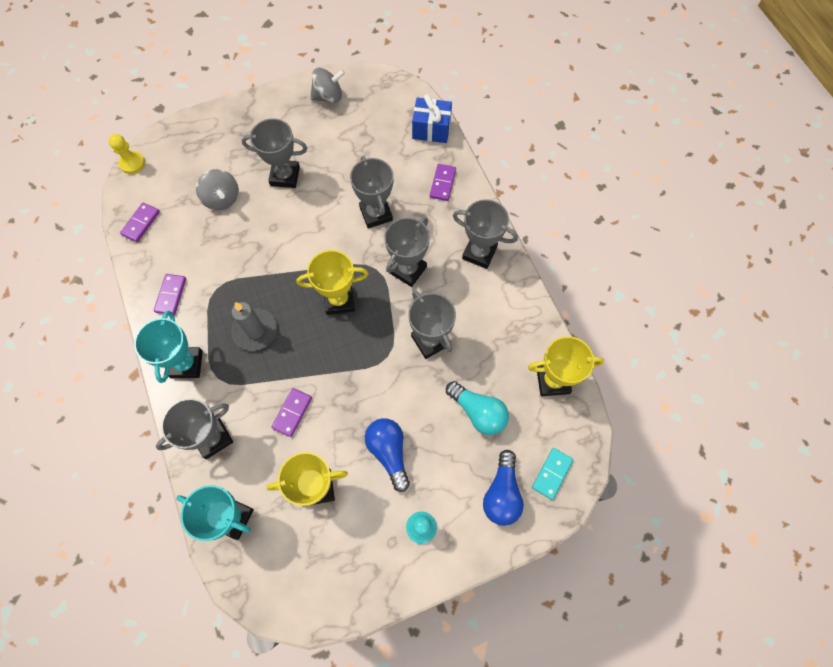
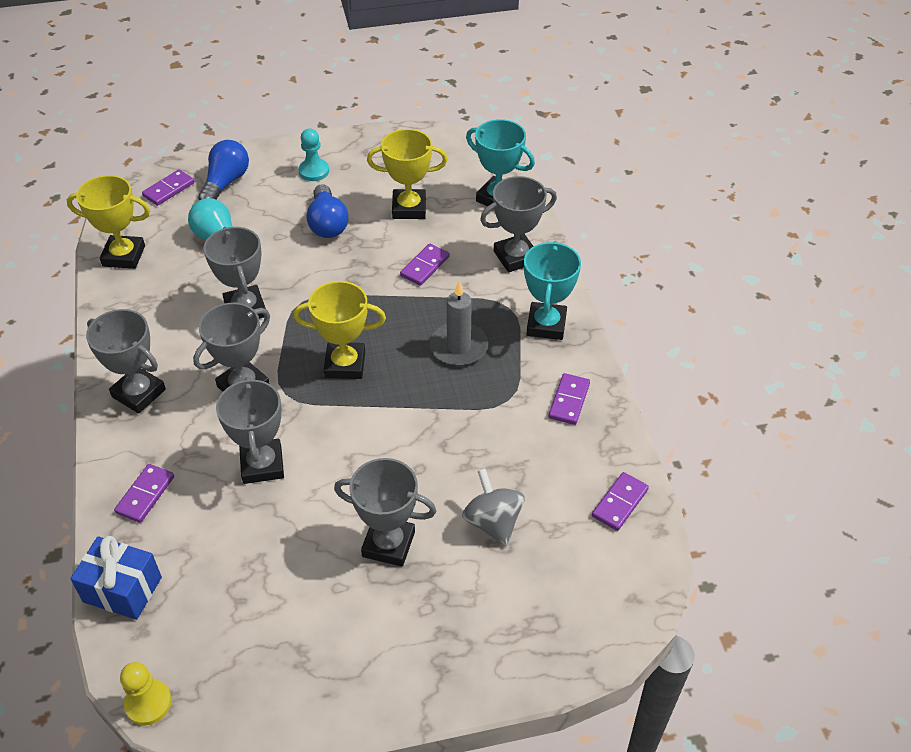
camera: 170 degrees left, 20 degrees down
(132, 163) = (645, 607): yellow pawn -> yellow pawn (148, 703)
(328, 97) = (281, 687): grey spinning top -> none
(552, 473) = (169, 189): turquoise domino -> purple domino

